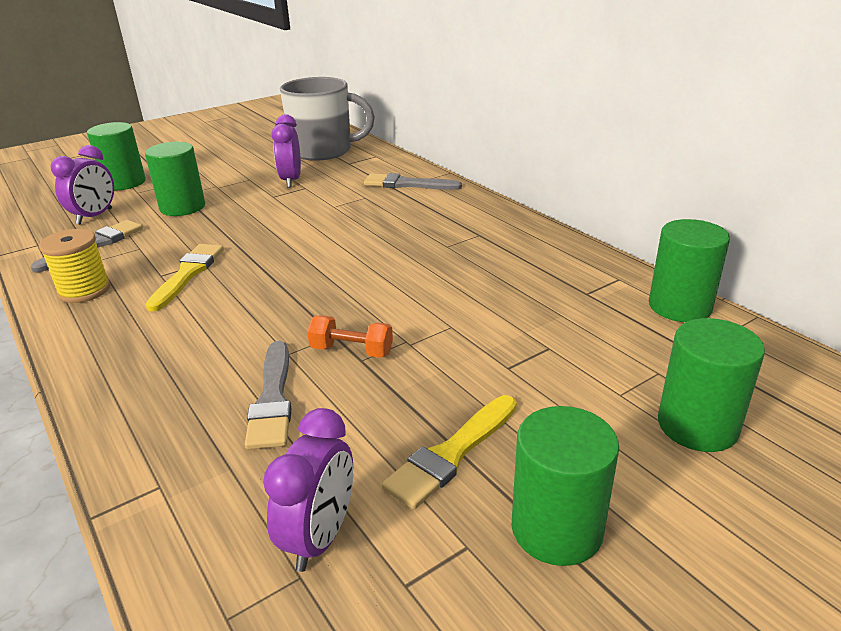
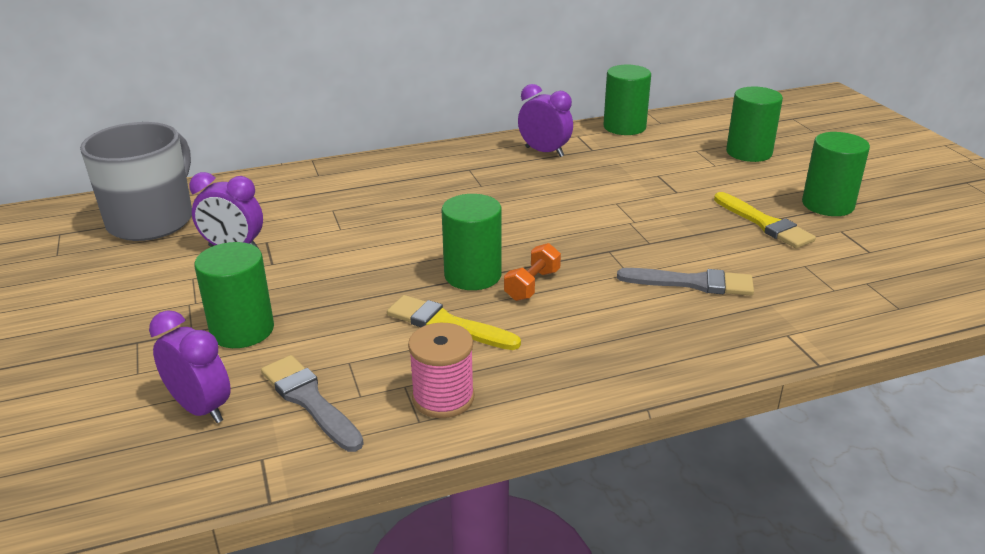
camera: 75 degrees left, 0 degrees up
(84, 290) = (443, 398): yellow spool -> pink spool
(124, 183) = (80, 387): green cylinder -> green cylinder (473, 275)
(320, 537) = (836, 273): purple clock -> purple clock (544, 152)
(352, 351) = (636, 245): orange dumbbell -> orange dumbbell (532, 285)
(407, 184) = (321, 184): grey brush -> none

